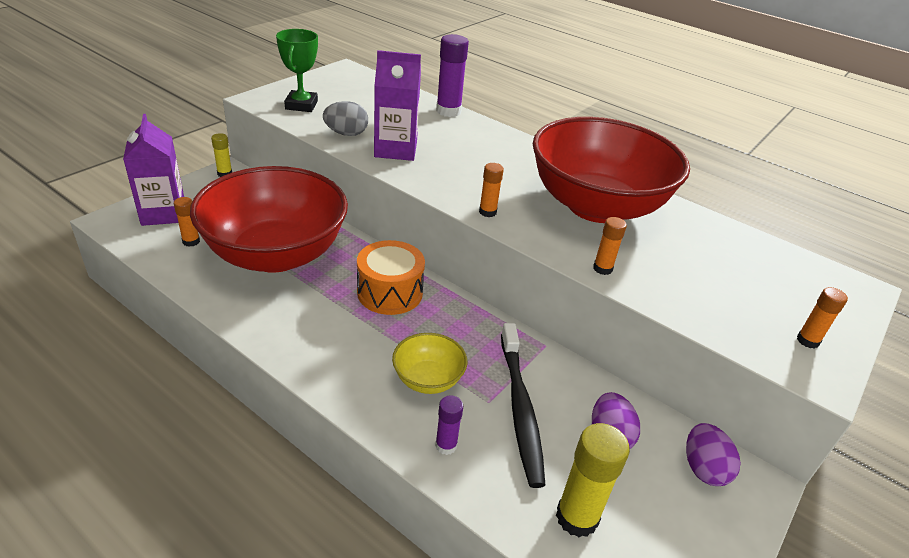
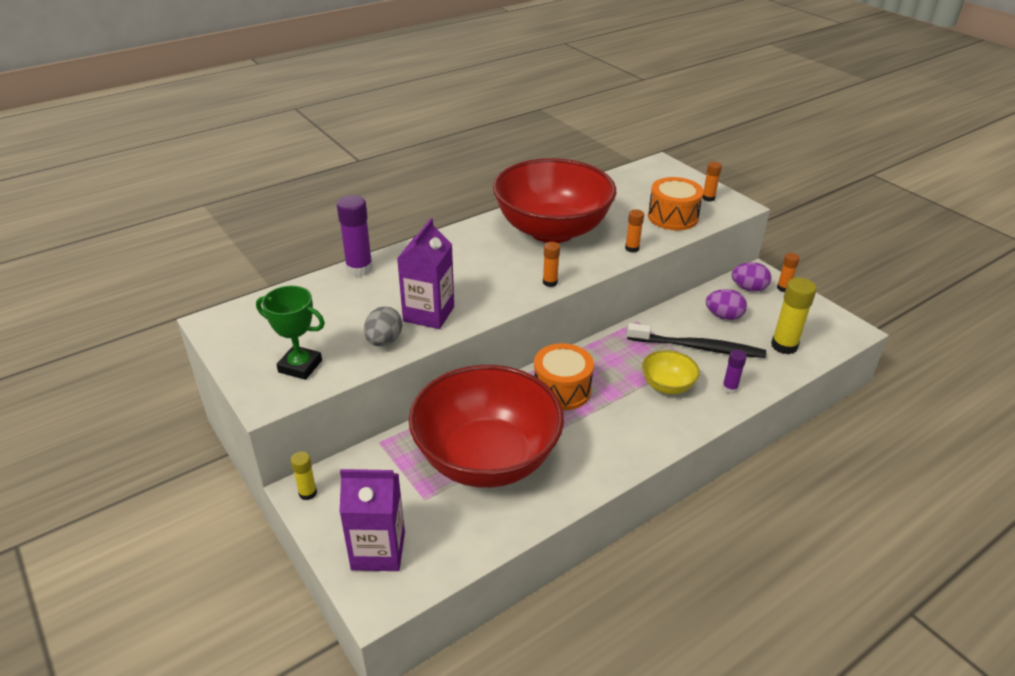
camera: 70 degrees left, 0 degrees up
(191, 241) = (445, 525): orange glue stick -> orange glue stick (783, 288)
(715, 303) = (673, 217): none -> orange drum

